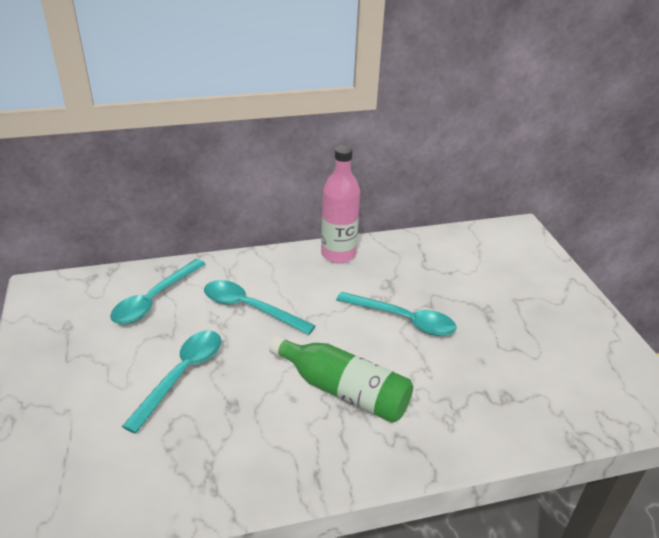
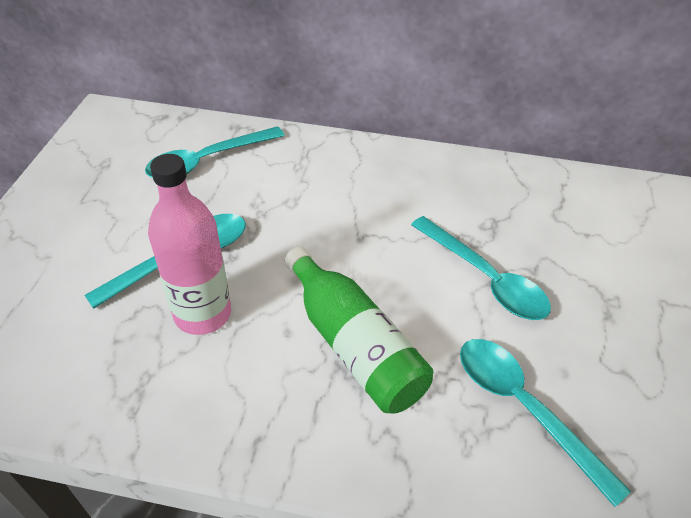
camera: 25 degrees right, 10 degrees up
(250, 308) = (304, 203): turquoise spoon -> turquoise spoon (524, 408)
(338, 254) = (449, 168): pink bottle -> pink bottle (202, 314)

